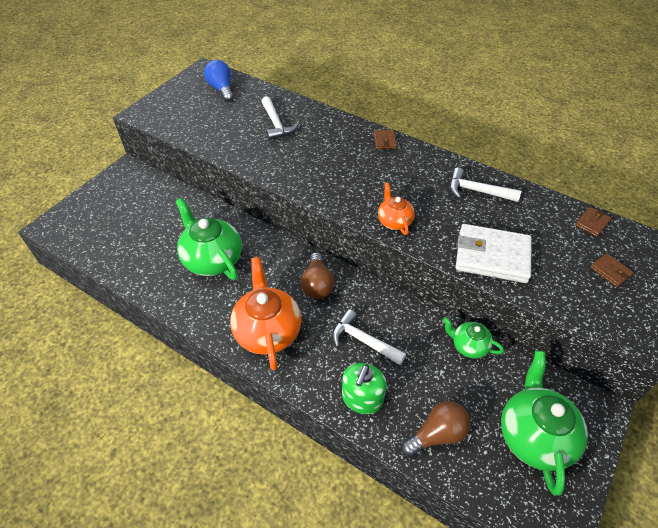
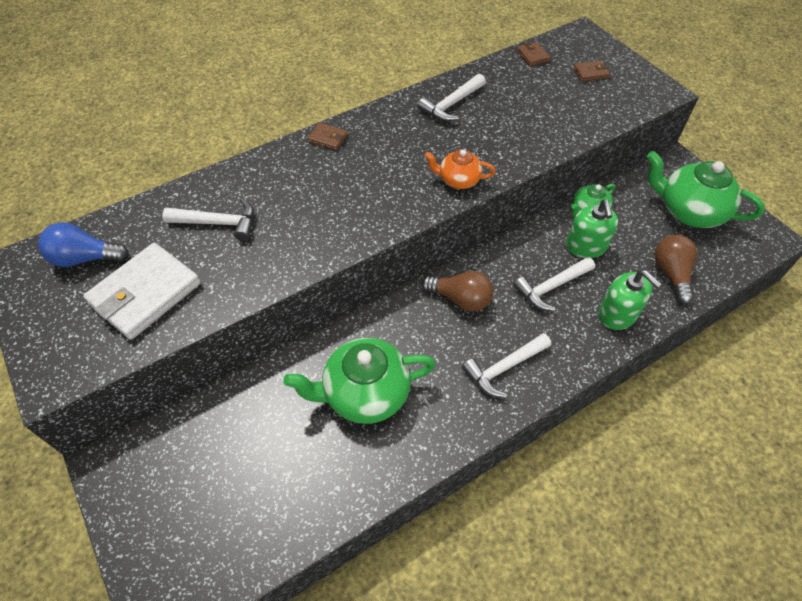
camera: 65 degrees left, 5 degrees up
(267, 331) = (503, 368): orange teapot -> white hammer
(425, 354) = (586, 246): none -> green soap dispenser
(492, 256) = (541, 132): white wallet -> white wallet (145, 293)

